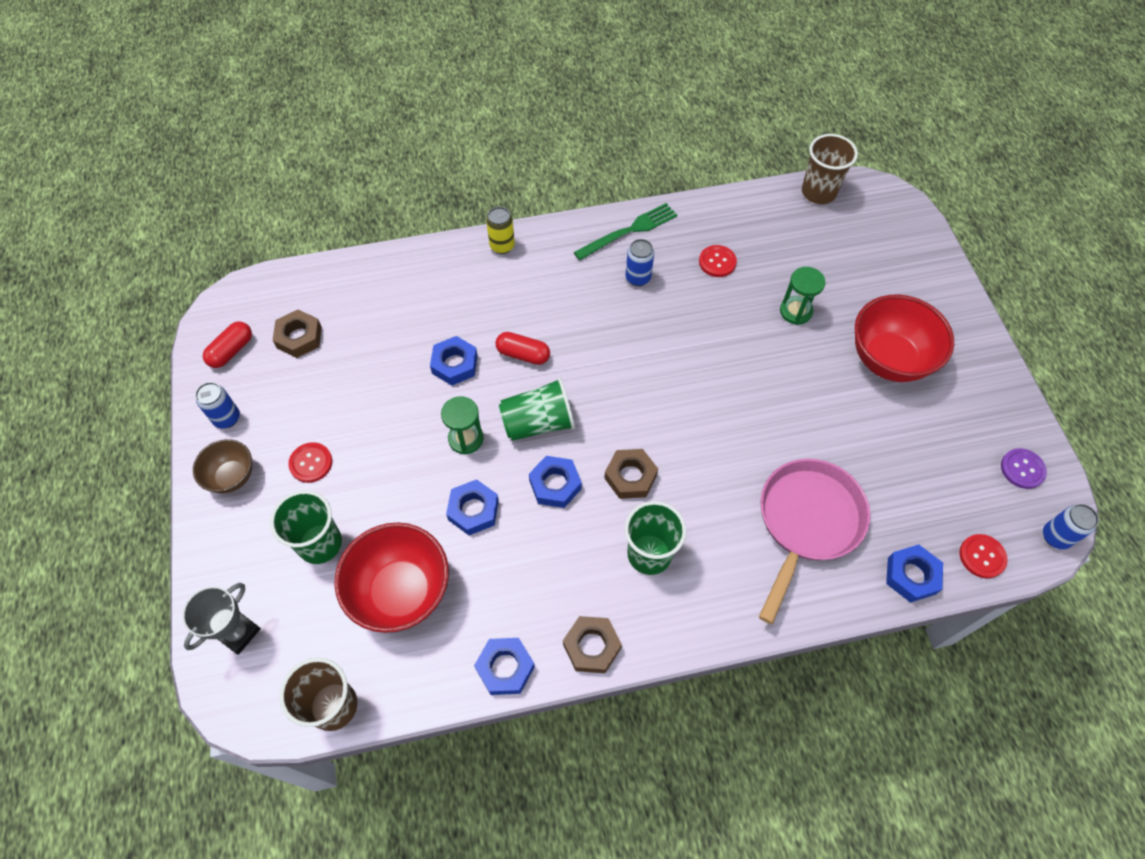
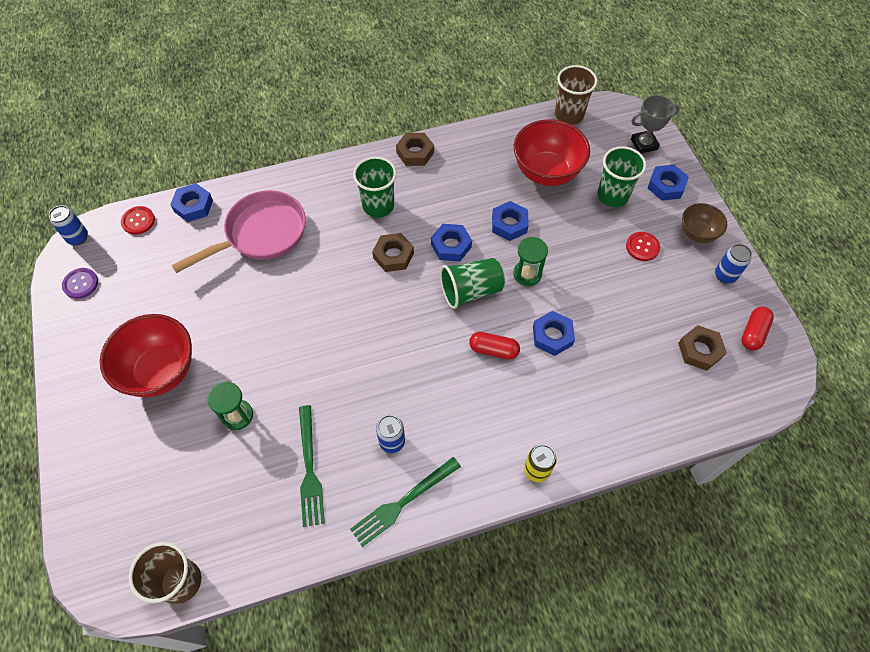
camera: 175 degrees right, 0 degrees up
(238, 633) = (644, 144): grey trophy -> grey trophy turned 45 degrees clockwise
(505, 668) = (469, 139): blue nut -> blue nut (666, 186)
(717, 262) = (309, 468): red button -> green fork
(807, 522) = (261, 234): pink pan -> pink pan turned 150 degrees counterclockwise

